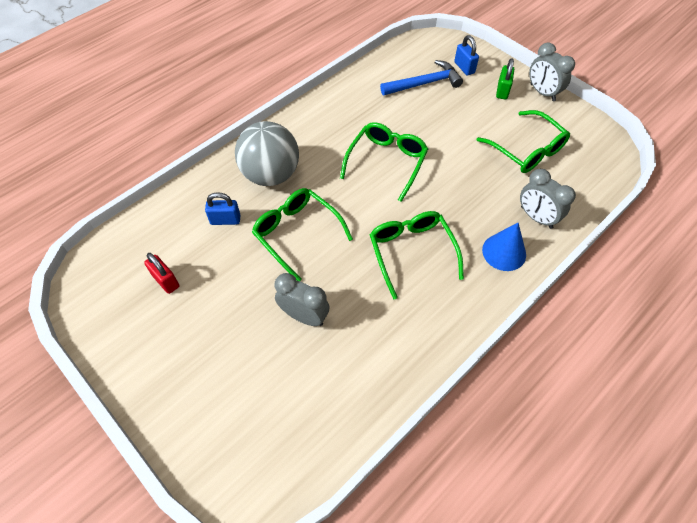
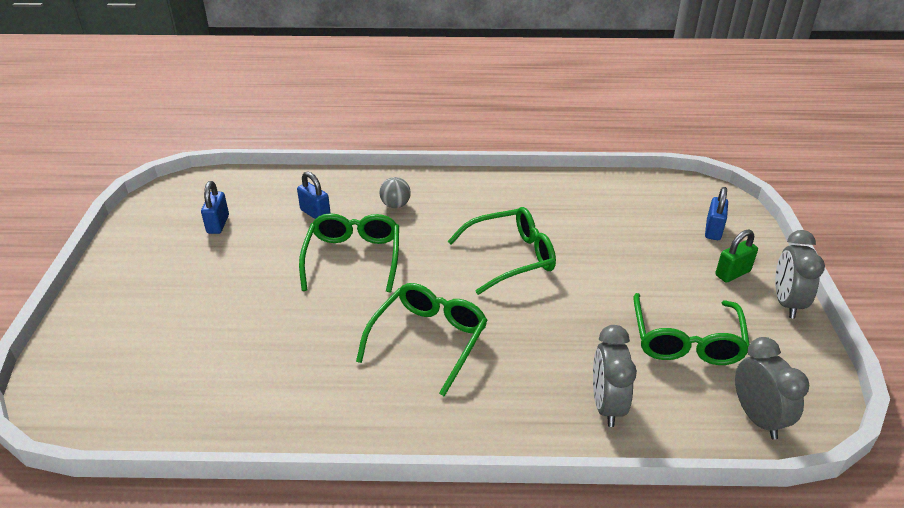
camera: 45 degrees right, 20 degrees down
(166, 281) = (218, 224): red padlock -> blue padlock
(270, 174) = (395, 205): grey ball -> grey ball, size x0.43
(304, 316) = (270, 318): grey clock -> grey clock (757, 418)
(424, 83) = (645, 220): blue hammer -> none
(504, 252) = (522, 408): blue cone -> none

